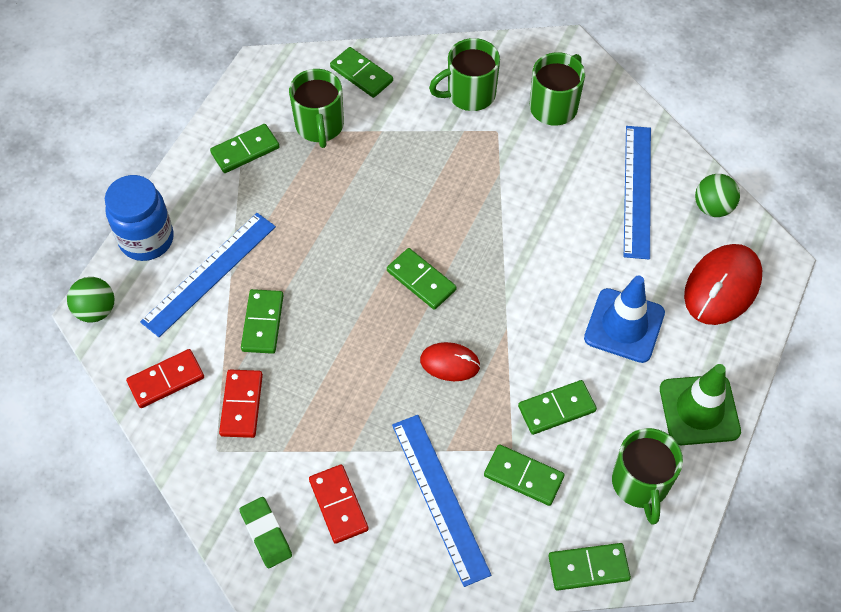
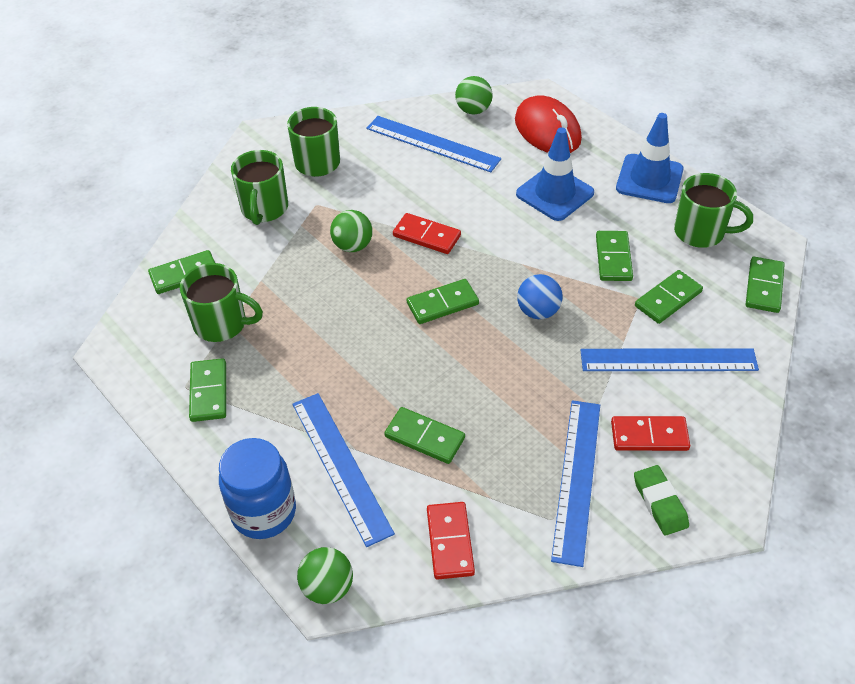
camera: 65 degrees left, 10 degrees down
(242, 405) = (510, 482): red domino -> red domino (427, 236)
(265, 457) = (577, 479): none -> blue ruler
(266, 534) = (660, 503): green eraser -> green eraser turned 75 degrees clockwise
(450, 363) = (538, 311): red mouse -> blue ball
(458, 181) = (353, 246): none -> green ball
(699, 410) = (649, 179): green traffic cone -> blue traffic cone

